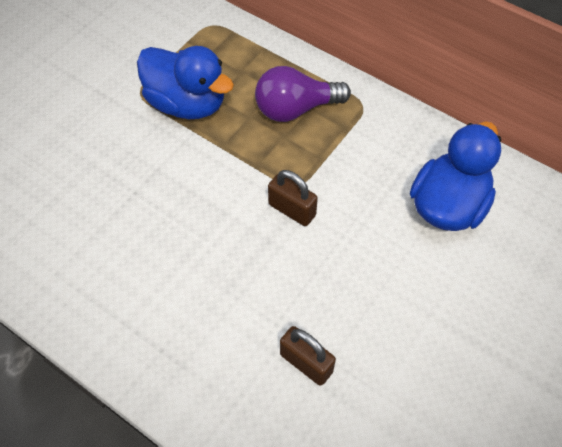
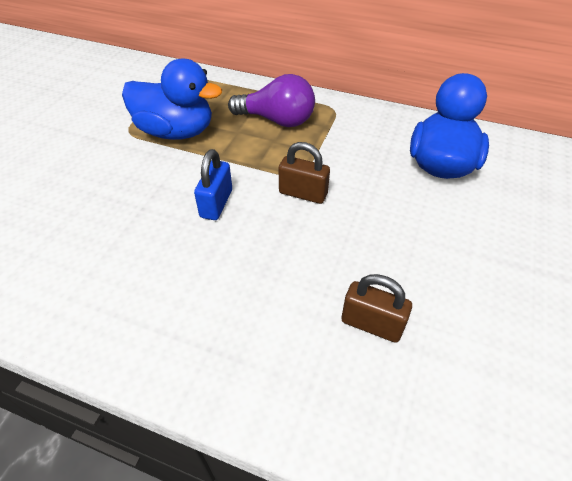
camera: 15 degrees left, 10 degrees down
(205, 203) = (216, 203): none -> blue padlock
(296, 109) = (277, 120): purple light bulb -> purple light bulb turned 135 degrees counterclockwise

